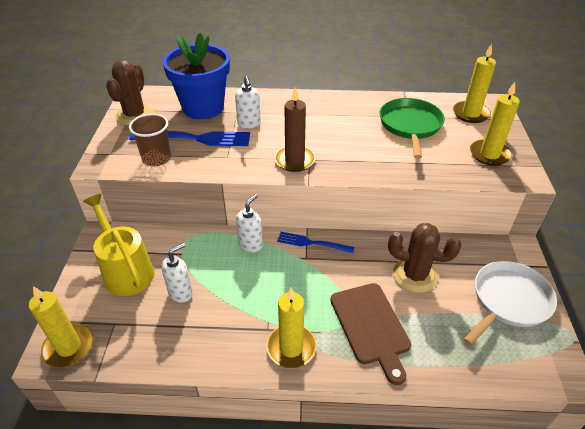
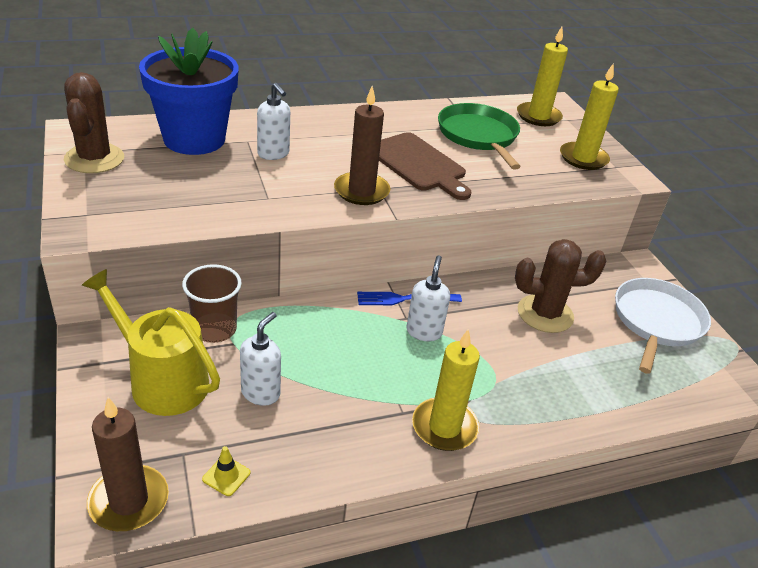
camera: 25 degrees left, 5 degrees down
(69, 347) = (129, 501): yellow candle -> brown candle
(131, 346) = (226, 476): none -> yellow traffic cone
(156, 158) = (165, 212): brown cup -> brown cup (214, 329)
(195, 139) = (208, 180): blue fork -> none
(251, 244) = (325, 314): white soap dispenser -> white soap dispenser (424, 331)
(371, 326) = (525, 381): brown cutting board -> brown cutting board (418, 164)

